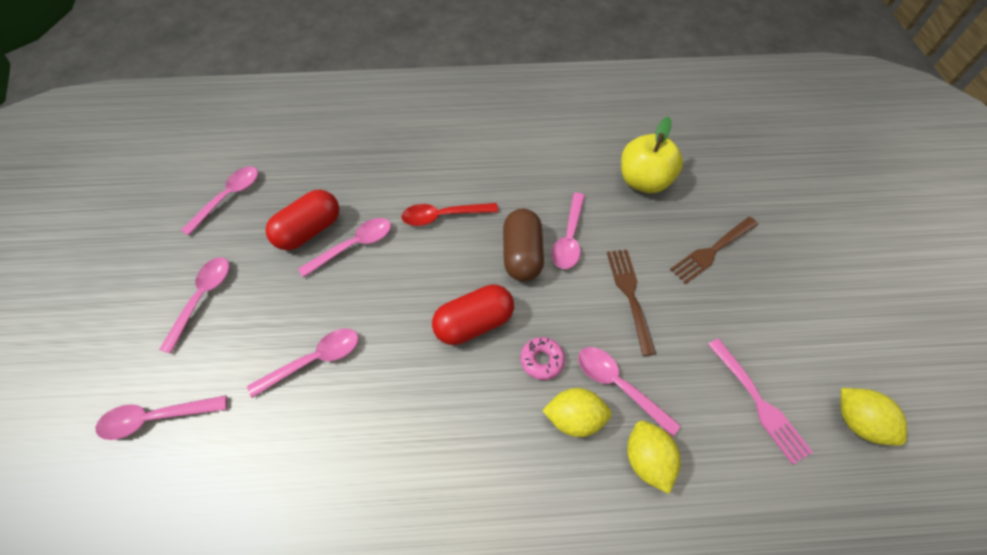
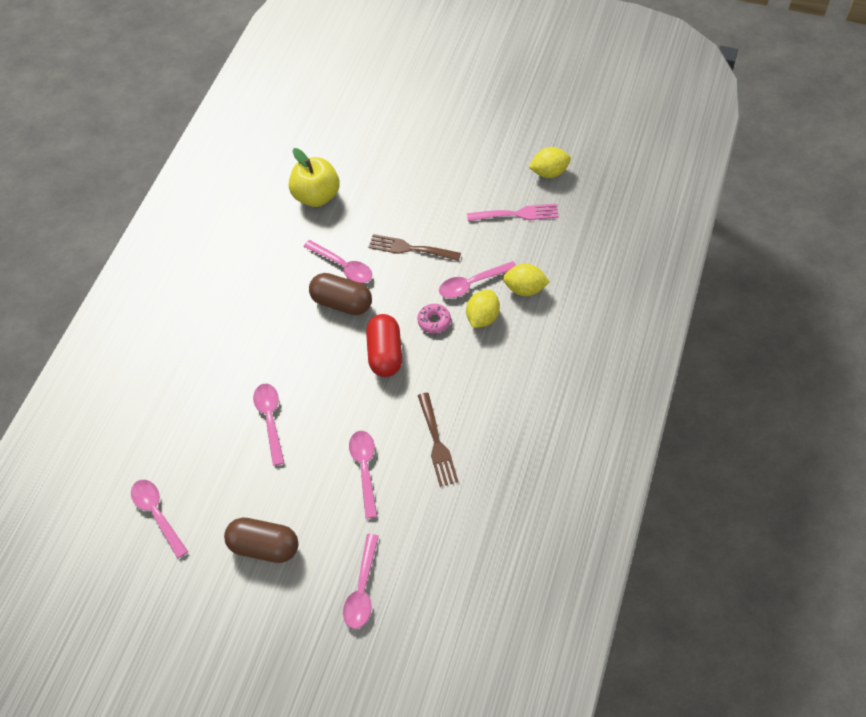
camera: 65 degrees left, 0 degrees up
(202, 298) = (264, 546): pink spoon -> brown capsule
(309, 231) = (235, 451): red capsule -> none
(443, 216) = (275, 345): red spoon -> none
(712, 251) = (400, 184): brown fork -> brown fork (437, 443)

